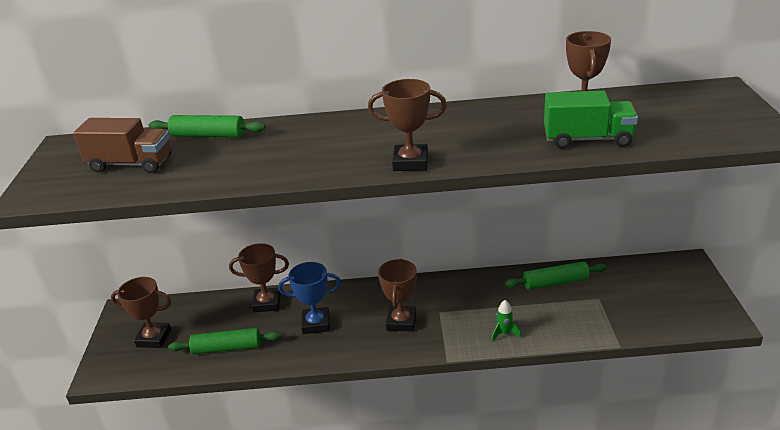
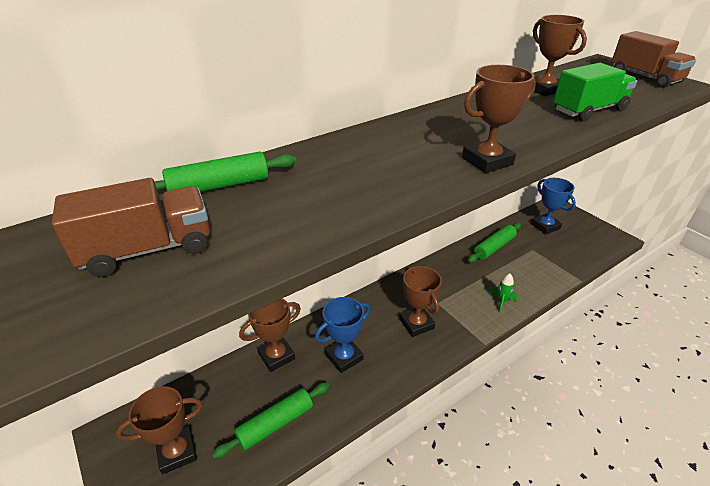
camera: 35 degrees left, 5 degrees up
(645, 280) = (545, 226): none -> blue trophy
(733, 116) = (645, 77): none -> brown truck

